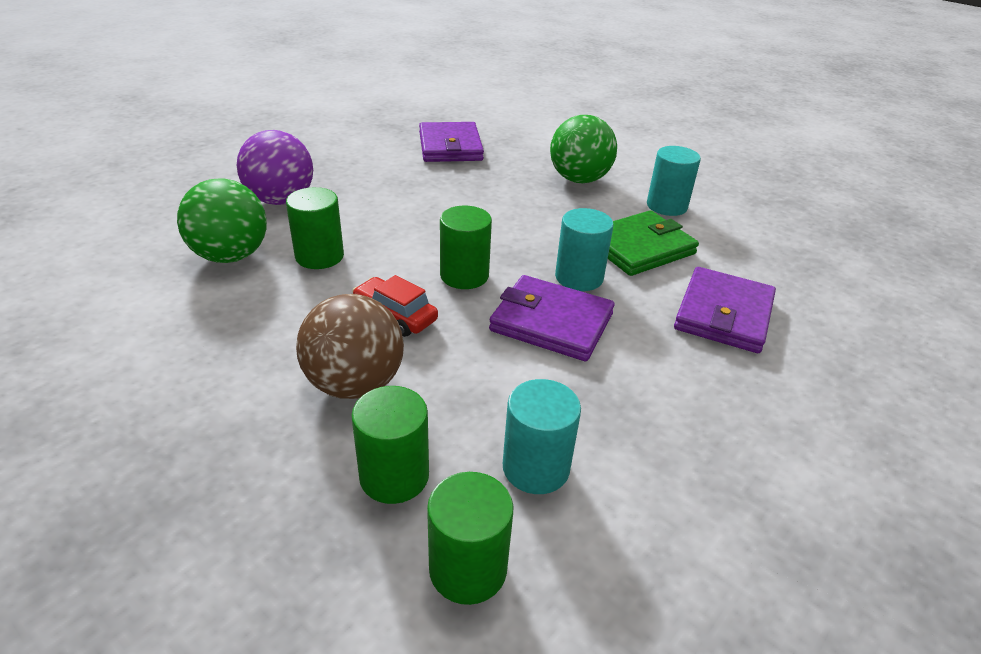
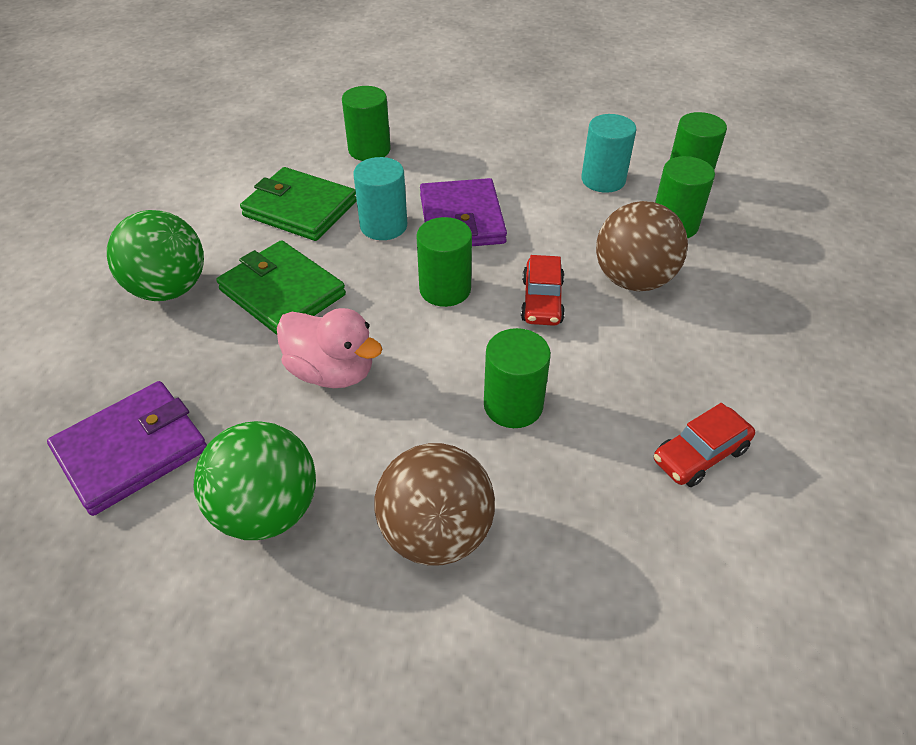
camera: 120 degrees left, 10 degrees up
(169, 309) = (700, 455): none -> red car
(231, 256) = (585, 480): green ball -> green ball (267, 510)
(281, 200) = (436, 532): purple ball -> brown ball
(435, 207) = (332, 372): none -> pink duck
(534, 213) = (282, 292): none -> green wallet
(666, 206) = (197, 214): turquoise cylinder -> none
(723, 314) = (369, 150): purple wallet -> green cylinder

